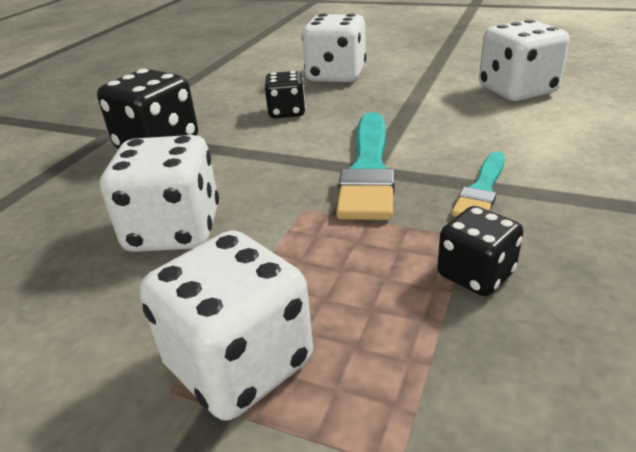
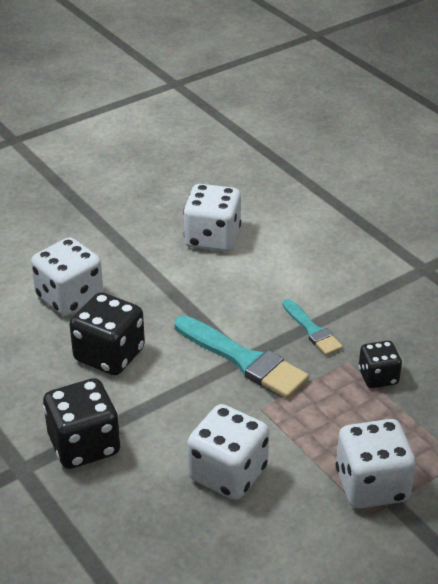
camera: 60 degrees left, 5 degrees up
(287, 112) = (109, 355): black dice -> black dice, size x1.68

